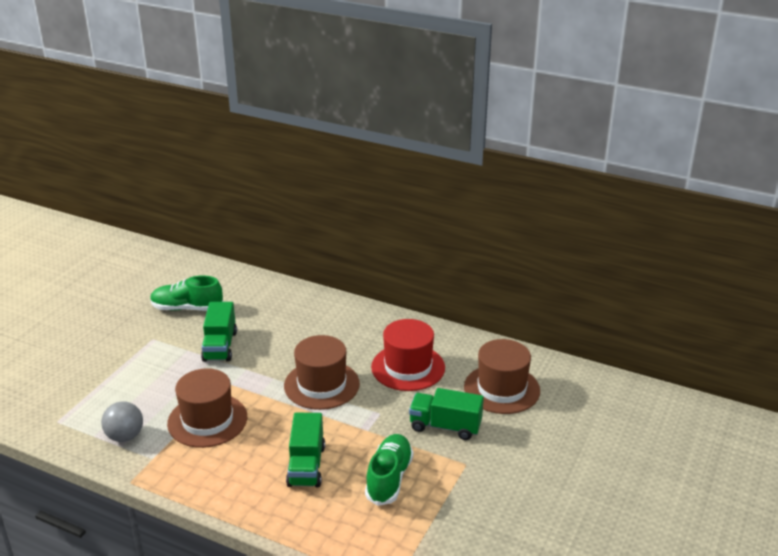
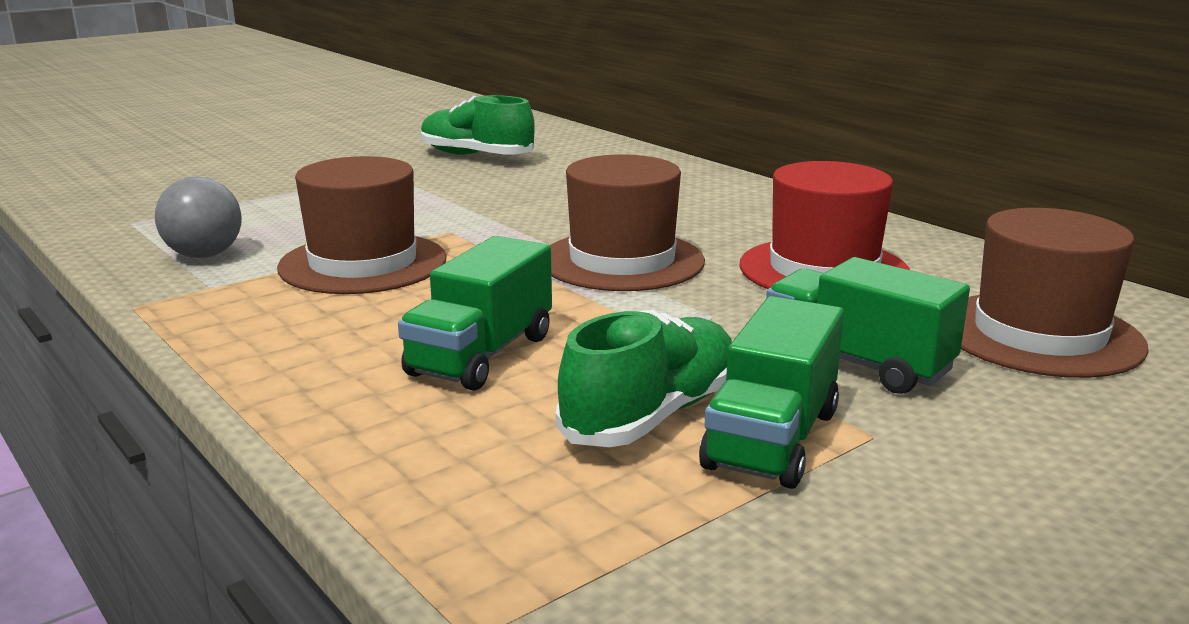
camera: 25 degrees right, 10 degrees down
(220, 346) = (484, 195): green truck -> green truck (771, 439)

